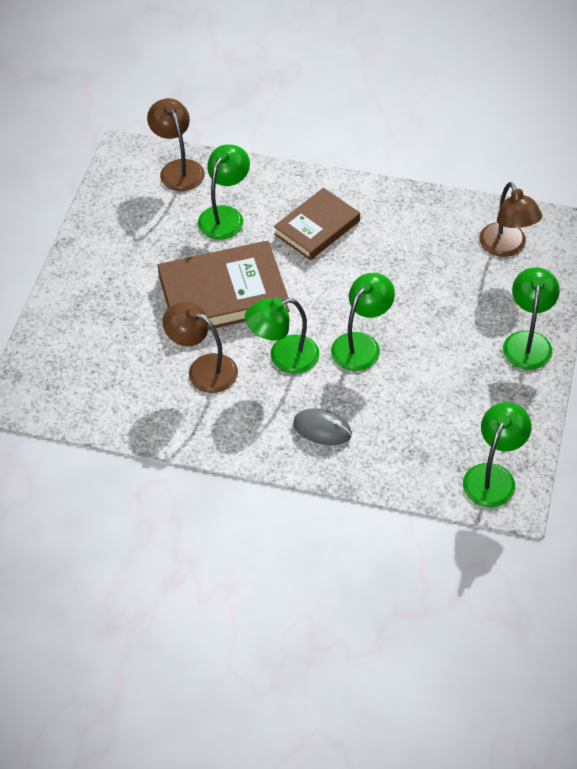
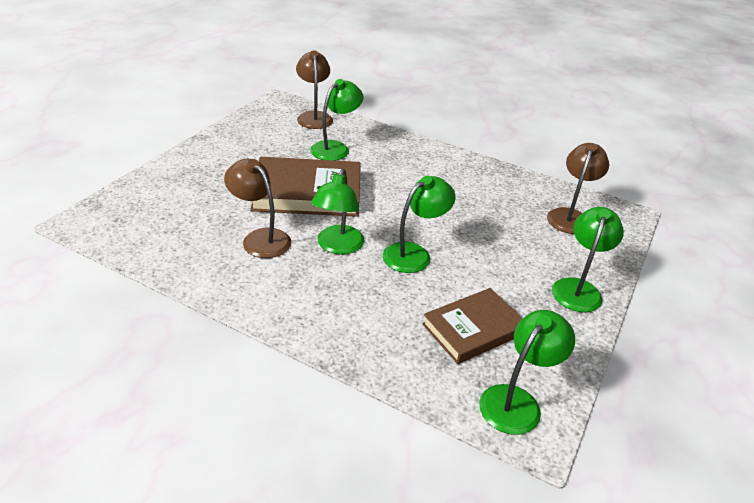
camera: 10 degrees right, 15 degrees down
(284, 357) = (337, 246): green lamp -> green lamp turned 75 degrees counterclockwise
(317, 227) = (407, 170): brown book -> brown book (473, 329)
(322, 429) = (348, 311): grey mouse -> none
(506, 247) = (570, 216): brown lamp -> brown lamp turned 150 degrees counterclockwise

